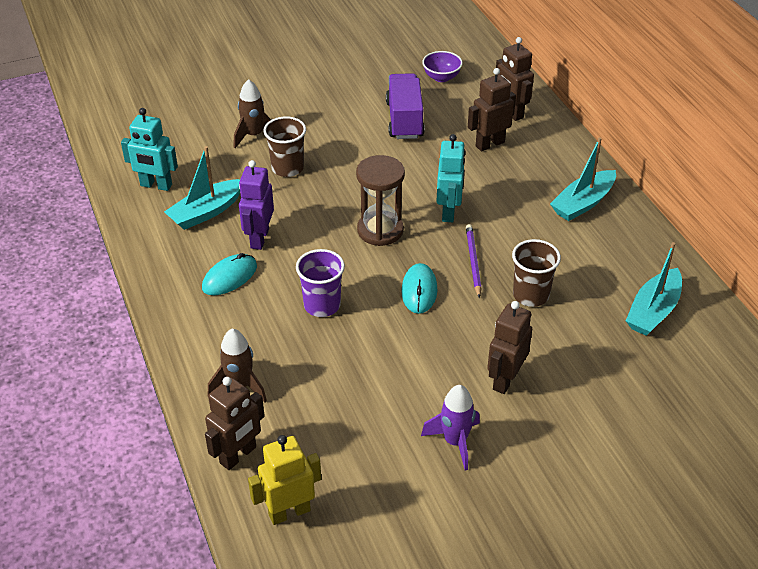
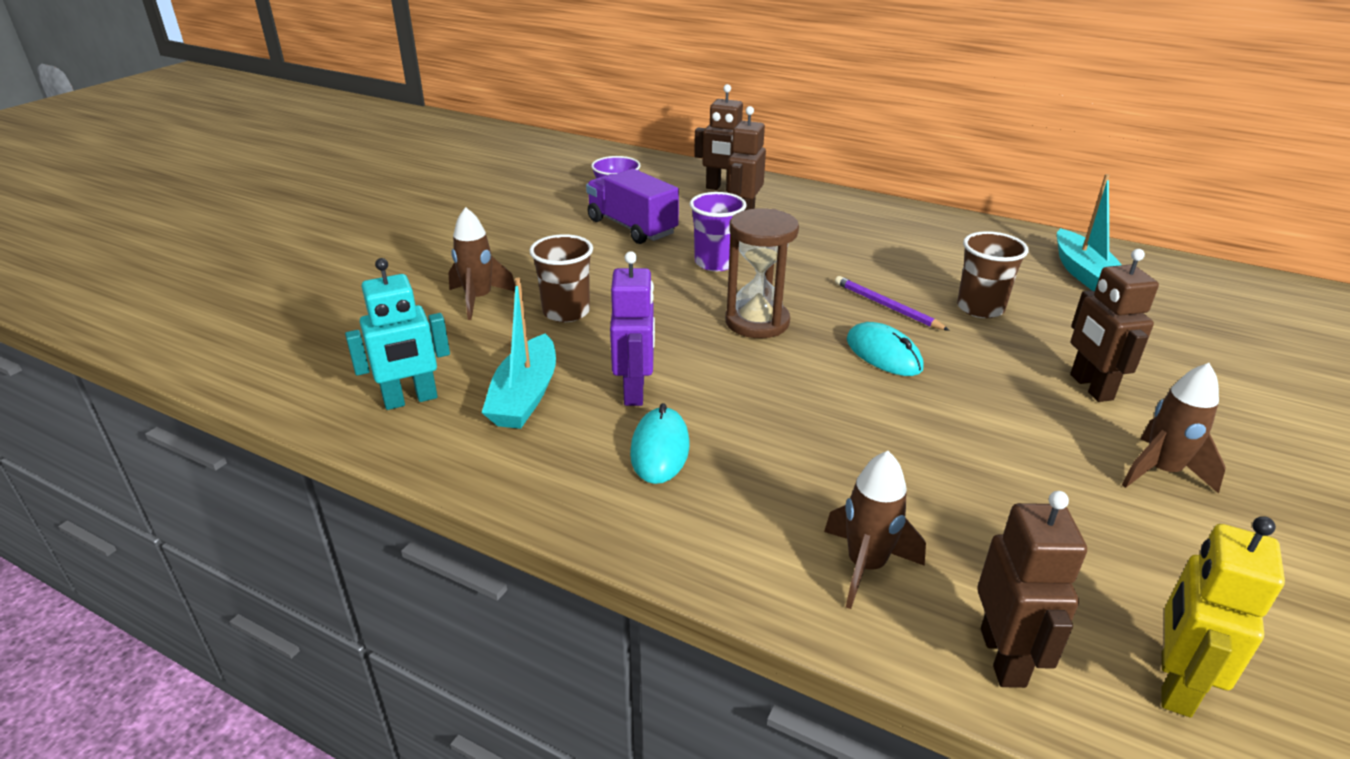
camera: 40 degrees left, 10 degrees down
(259, 238) = (635, 391): purple robot -> purple robot turned 150 degrees counterclockwise
(322, 305) = (812, 419): purple cup -> purple cup (715, 263)
(449, 212) = (796, 278): turquoise robot -> none
(455, 442) = (1161, 471): purple rocket -> brown rocket
(583, 203) = (894, 225): turquoise boat -> none

